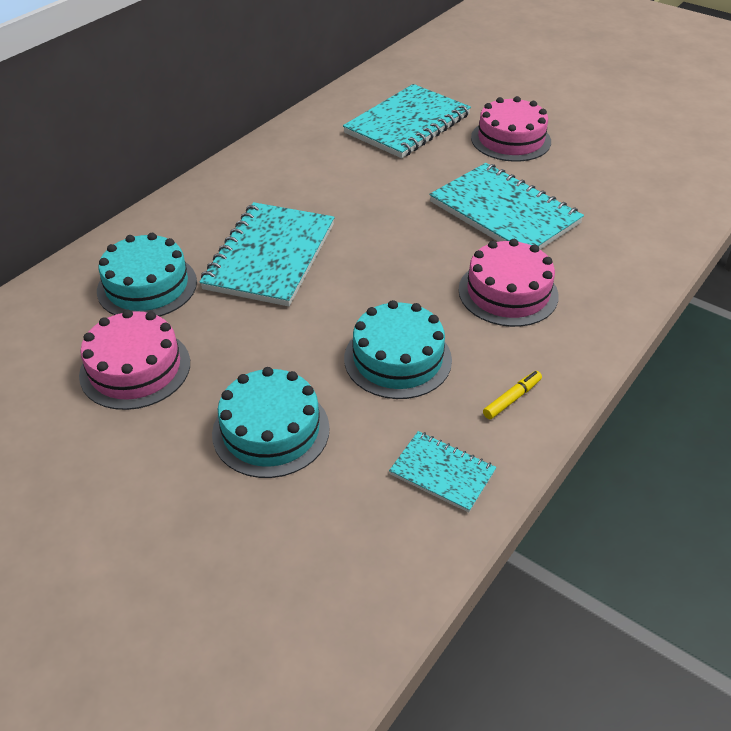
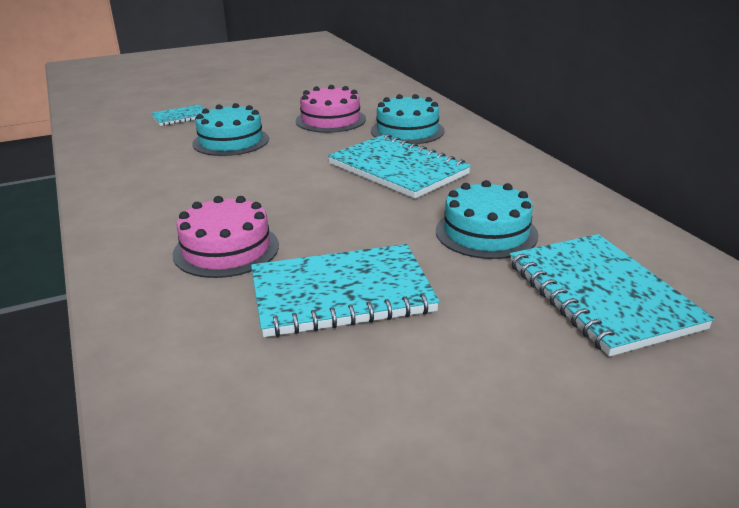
camera: 120 degrees right, 15 degrees down
(397, 359) = (227, 185): turquoise cake -> turquoise cake (486, 232)
(442, 473) = (123, 174): turquoise notebook -> turquoise notebook (180, 117)
(510, 139) = (506, 369): pink cake -> none
(512, 399) = (129, 211): yellow marker -> none

